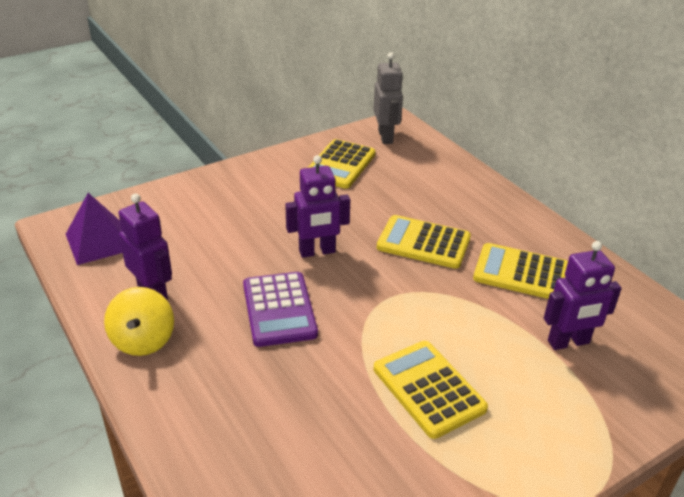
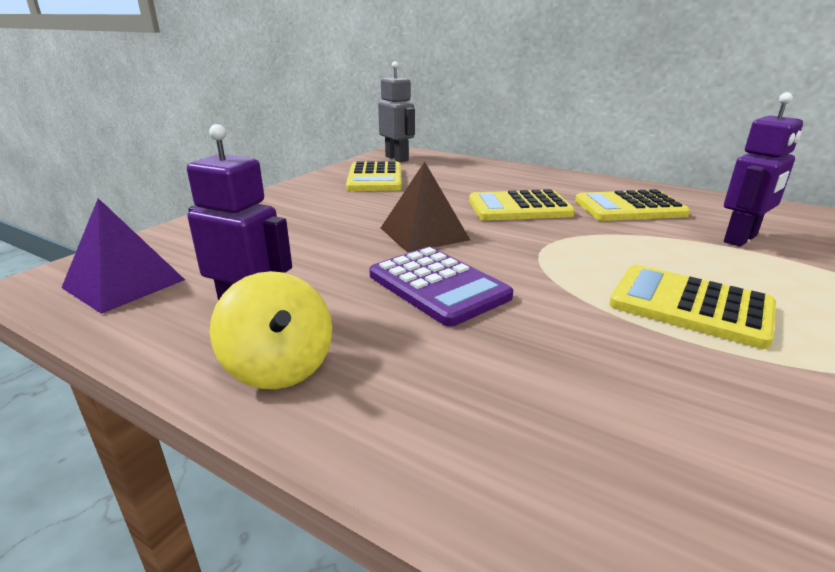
camera: 25 degrees left, 10 degrees down
(317, 252) = (424, 234): purple robot -> brown pyramid

